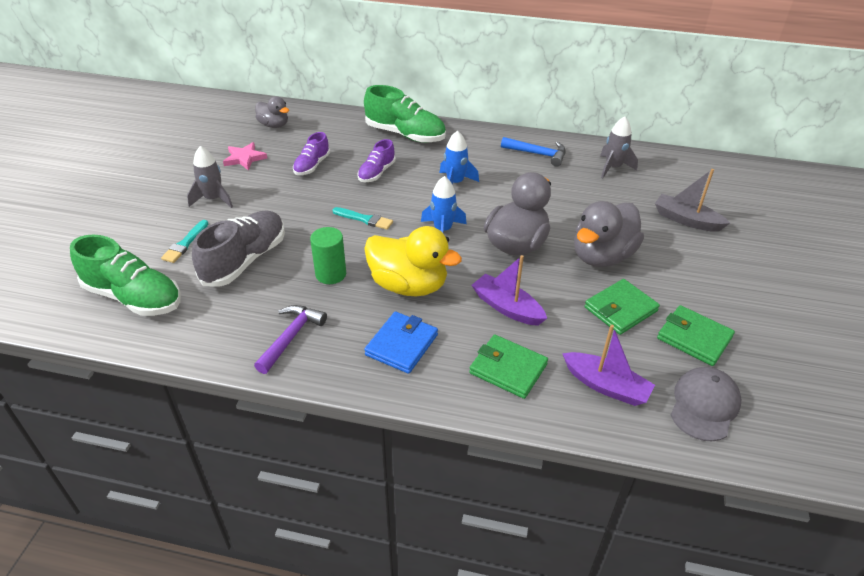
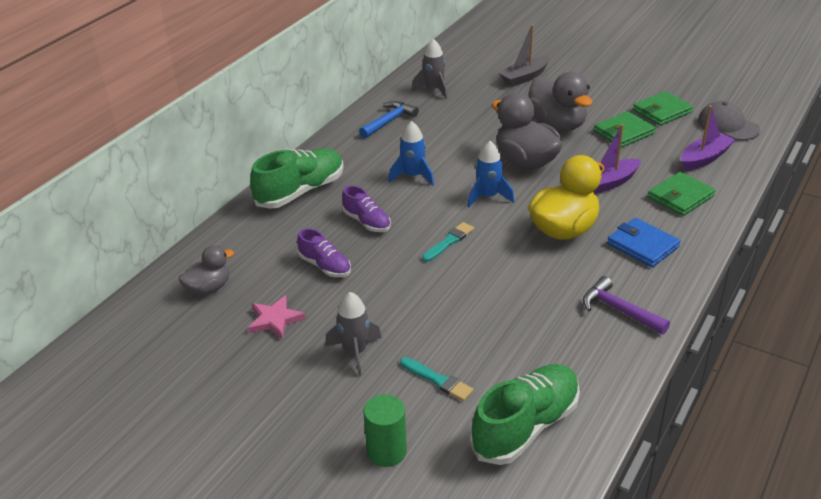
camera: 70 degrees left, 5 degrees down
(245, 260) = (488, 333): grey shoe -> none
(331, 274) = (532, 275): green cylinder -> green cylinder (387, 451)
(620, 309) = (624, 132): green wallet -> green wallet turned 75 degrees clockwise

